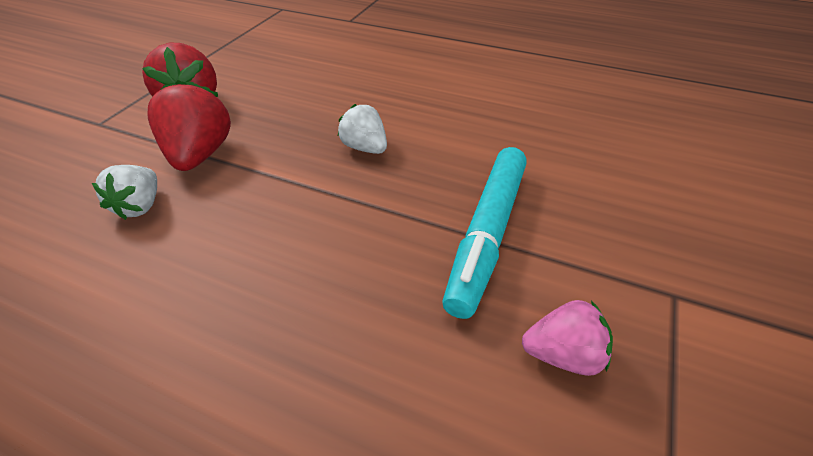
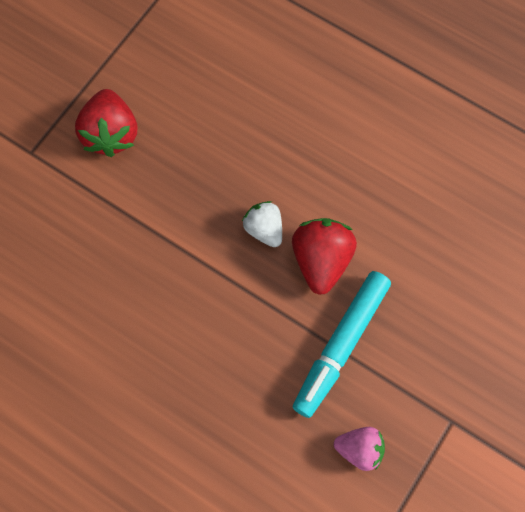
camera: 10 degrees right, 25 degrees up
(140, 206) = (84, 269): white strawberry -> none
(200, 155) = (124, 214): red strawberry -> red strawberry (321, 261)

